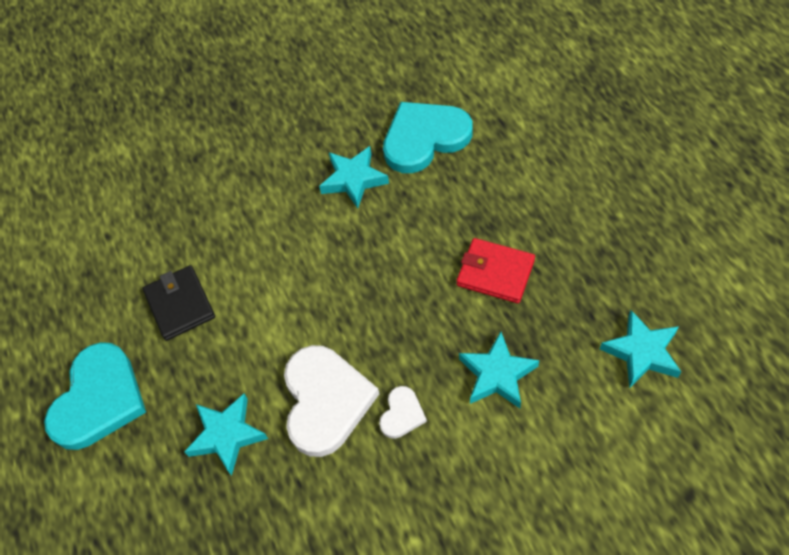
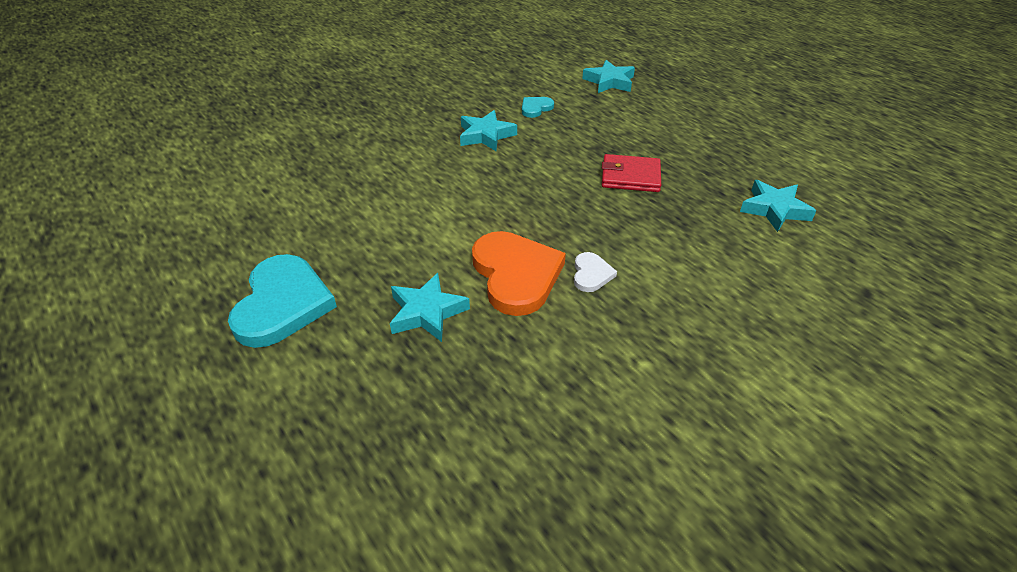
camera: 20 degrees left, 15 degrees down
(180, 304) = (350, 227): black wallet -> none
(325, 401) = (516, 275): white heart -> orange heart
(424, 138) = (535, 108): turquoise heart -> turquoise heart, size x0.47
(497, 374) = (663, 237): turquoise star -> turquoise star (609, 81)

